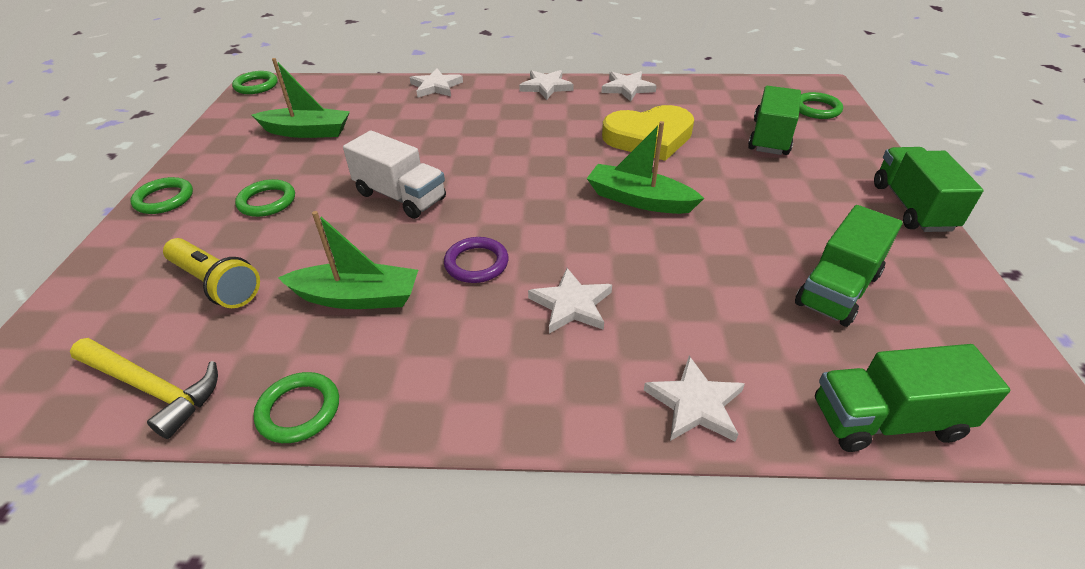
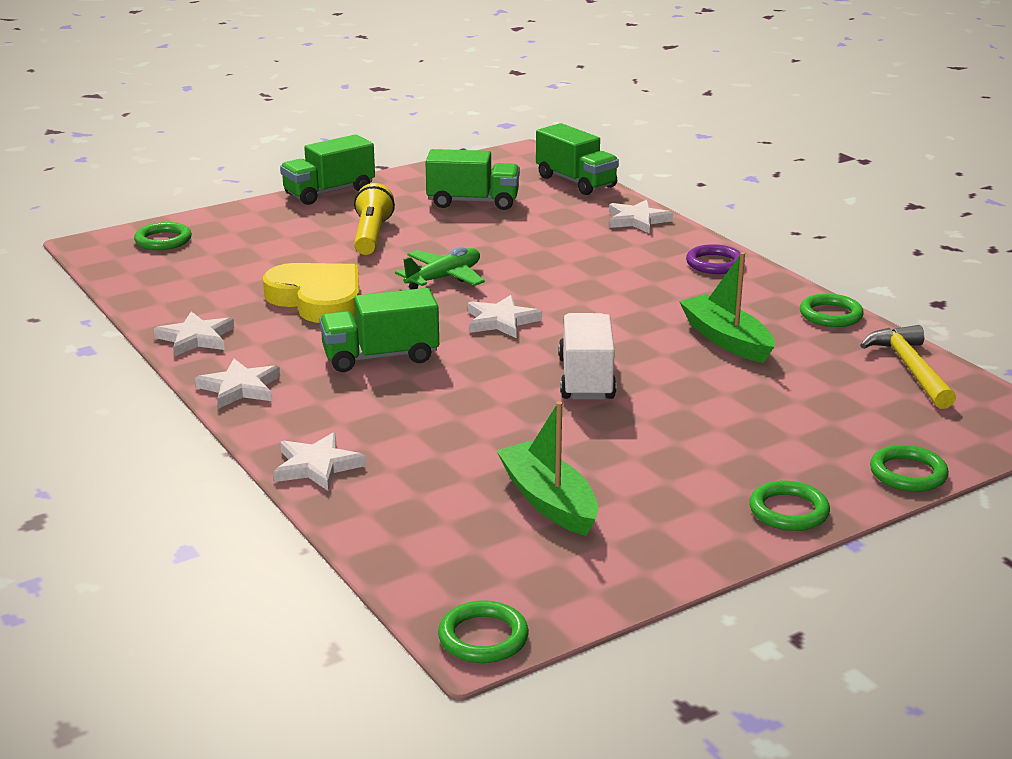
camera: 125 degrees left, 15 degrees down
(216, 284) = (813, 403): yellow flashlight -> yellow flashlight (371, 235)
(267, 201) = (697, 445): green ring -> green ring (908, 473)
(476, 263) = (621, 312): purple ring -> purple ring (715, 263)
(571, 305) = (611, 268): white star -> white star (501, 321)
(639, 200) = (444, 278): green boat -> green plane
(770, 137) = (255, 250): green truck -> green truck (380, 357)

